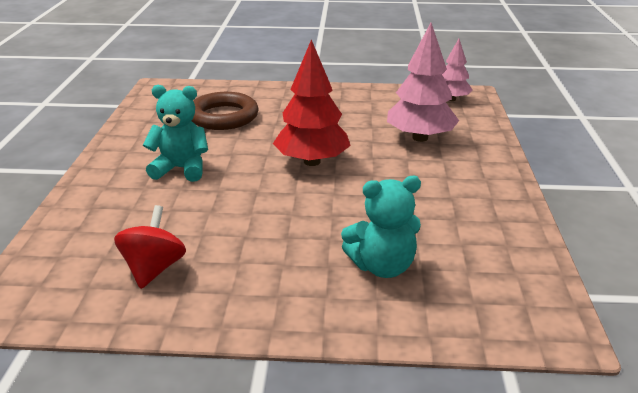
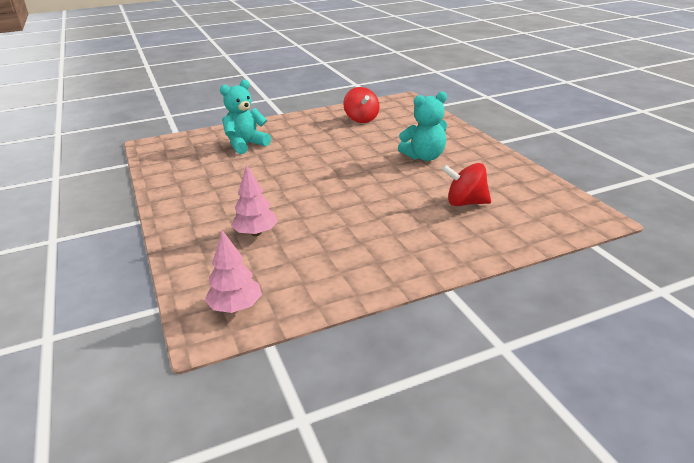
camera: 155 degrees right, 0 degrees up
(223, 117) = (465, 203): brown ring -> red spinning top
(312, 162) = (337, 185): red tree -> none
(420, 138) = (256, 233): pink tree -> pink tree, size x0.61

